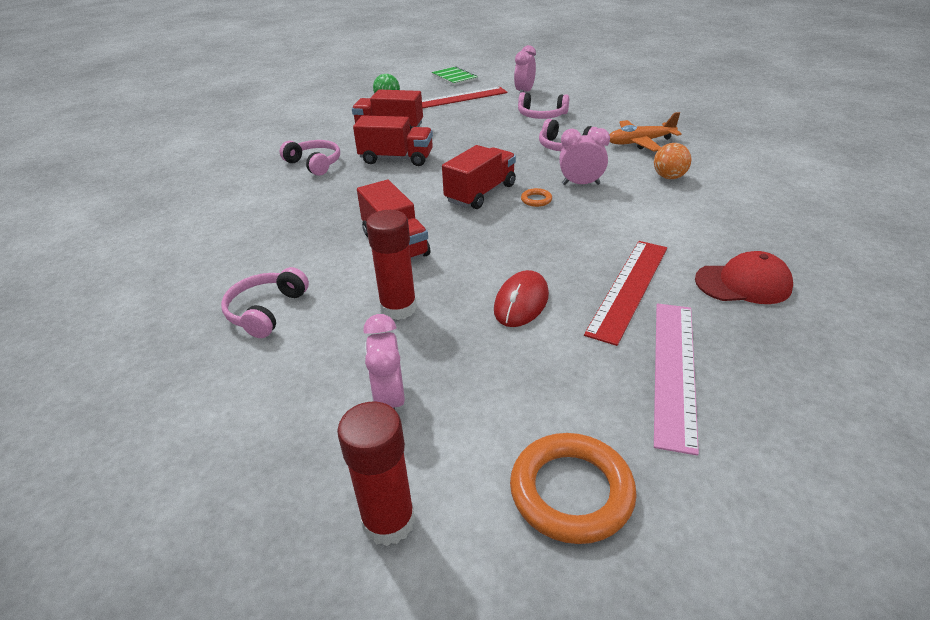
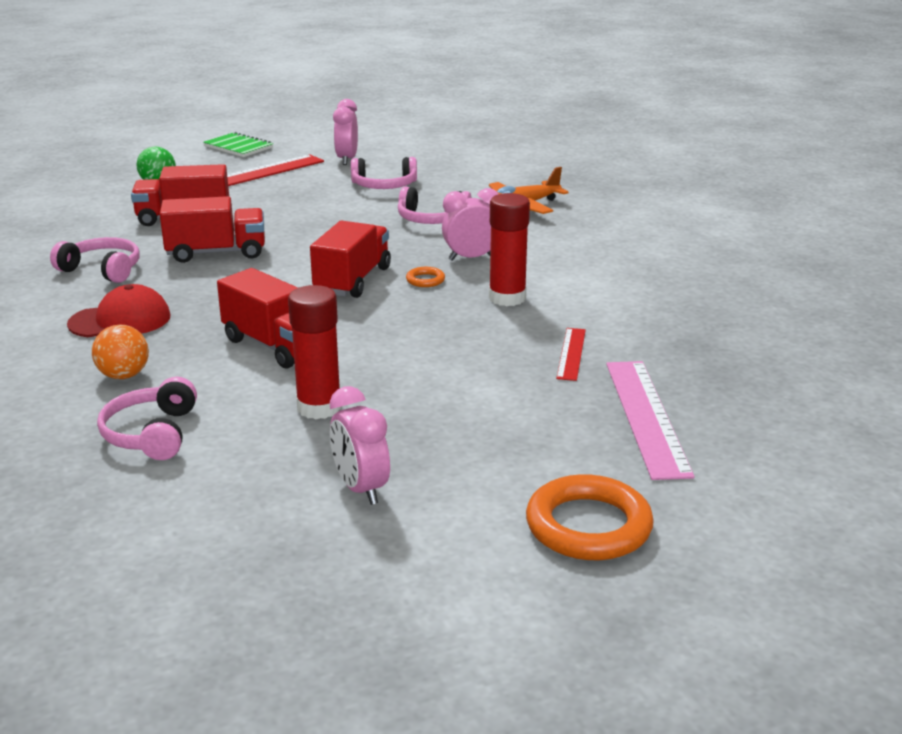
camera: 20 degrees left, 10 degrees down
(389, 521) = (420, 582): red glue stick -> red glue stick (507, 298)
(521, 302) = (460, 382): red mouse -> none
(629, 288) = (571, 353): red ruler -> red ruler, size x0.54
(669, 177) = (570, 240): orange ball -> orange ball (124, 375)
(743, 283) = (686, 334): red cap -> red cap (120, 320)

